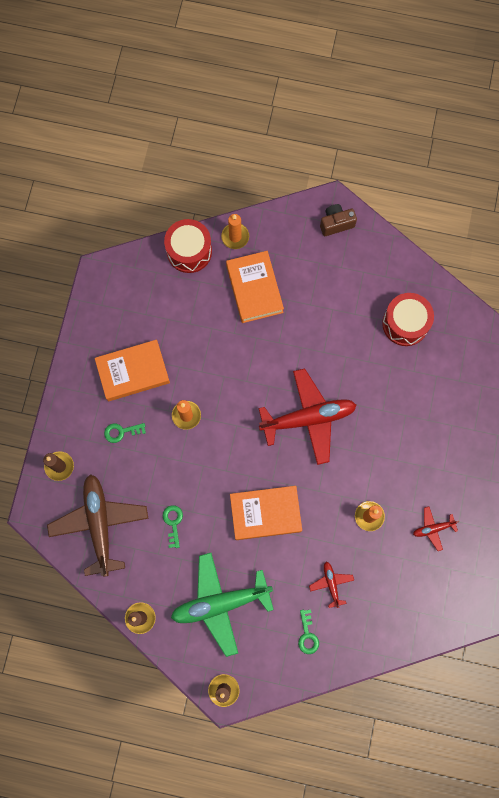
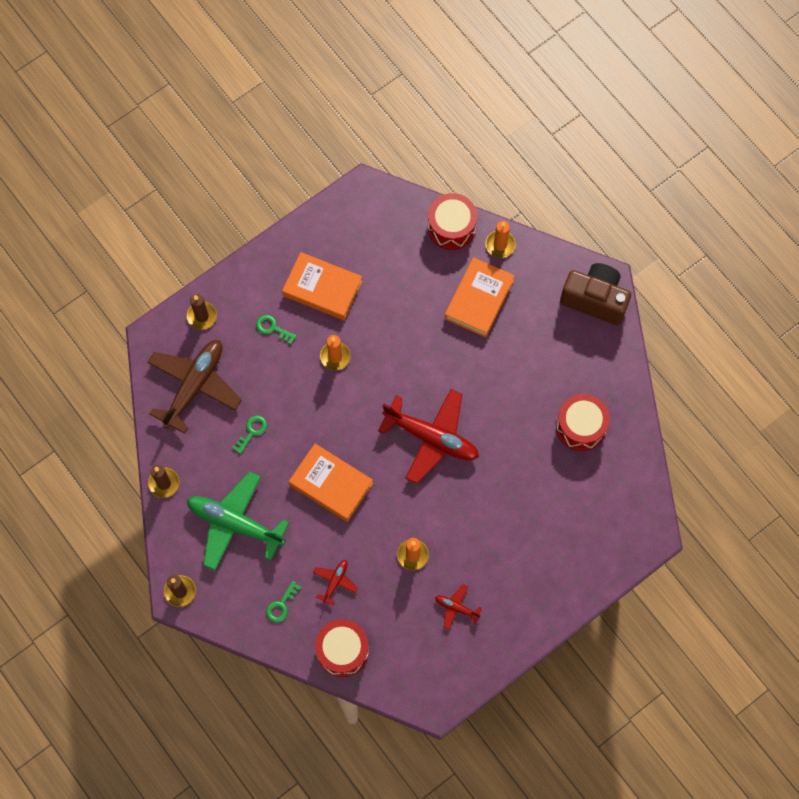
camera: 40 degrees right, 5 degrees down
(336, 224) = (595, 299): brown camera -> brown camera, size x1.76
(380, 630) = (342, 650): none -> red drum

